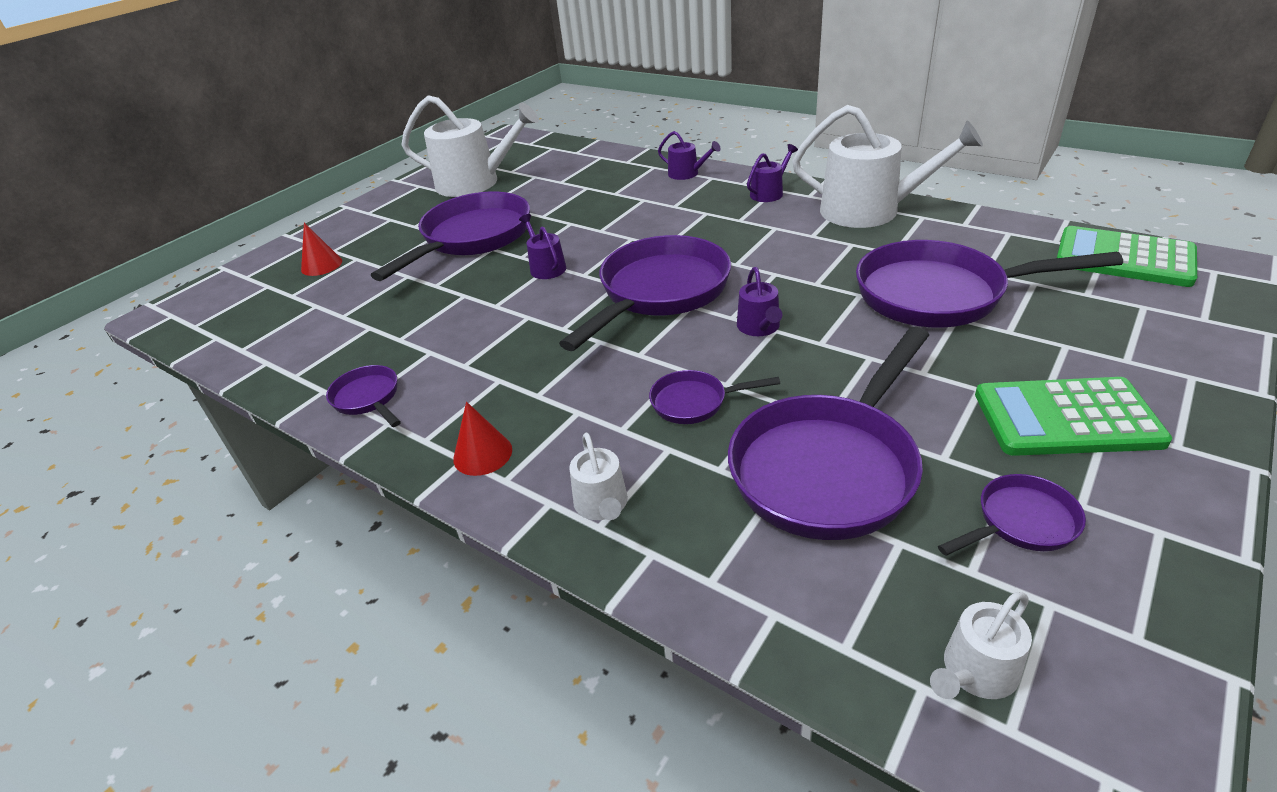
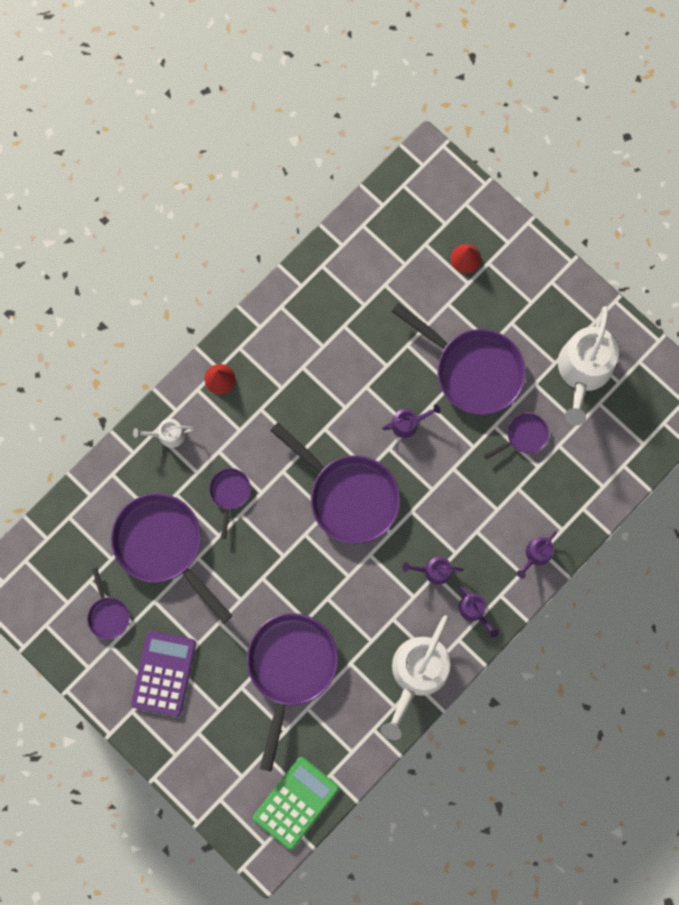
camera: 95 degrees right, 40 degrees up
(368, 399) = (285, 313): purple pan -> purple pan (523, 436)
(759, 327) = (289, 548): purple watering can -> purple watering can (434, 571)
(975, 672) = (48, 560): white watering can -> none
(1066, 418) = (164, 673): green calculator -> purple calculator

